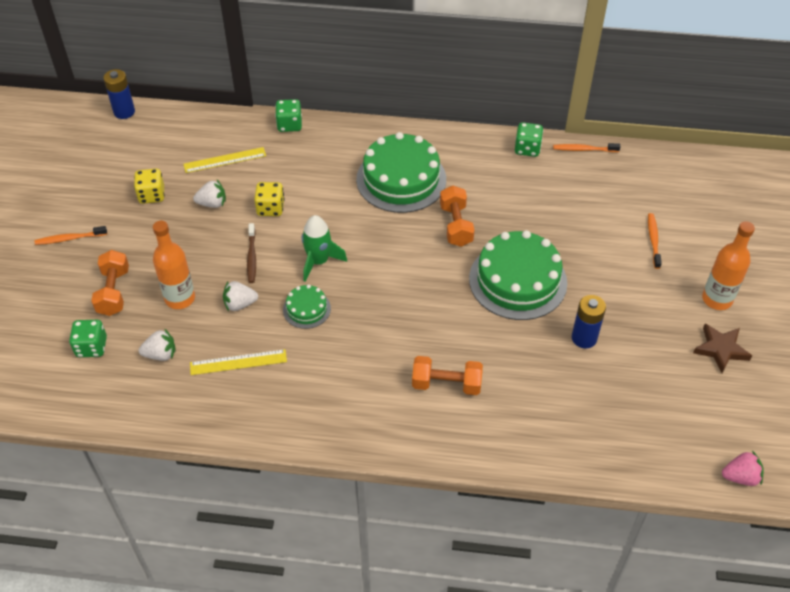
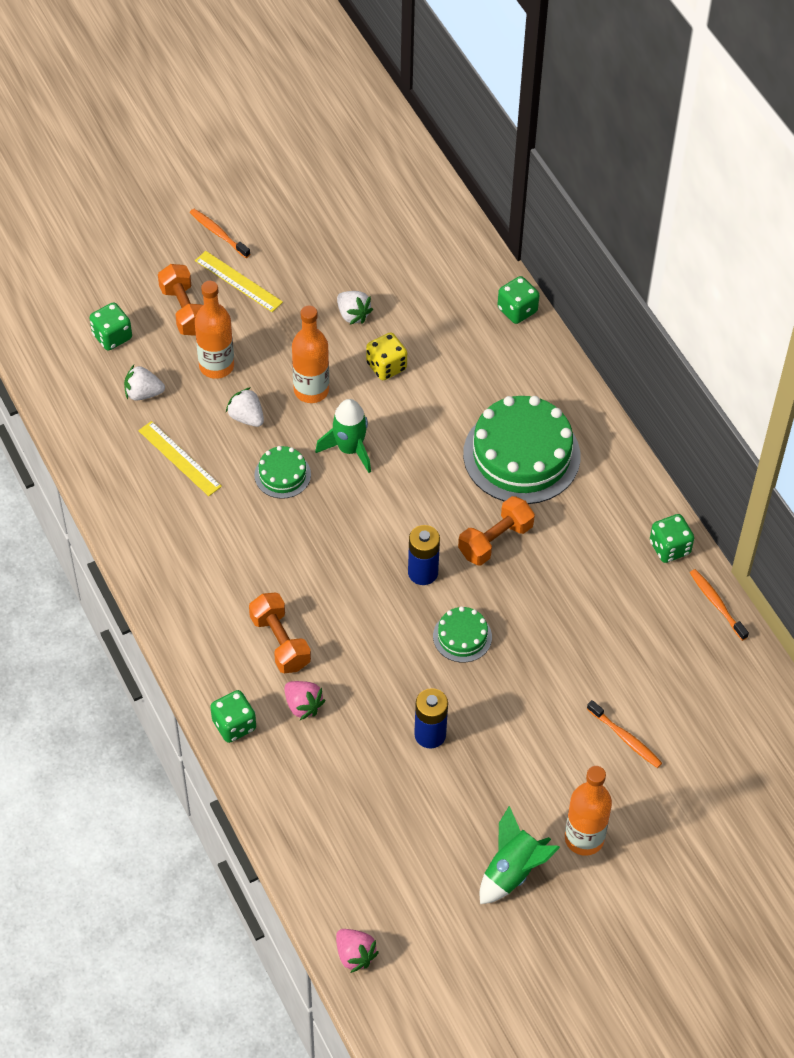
camera: 55 degrees right, 5 degrees up
(114, 292) = (184, 310): orange dumbbell -> orange dumbbell turned 75 degrees counterclockwise
(124, 112) = (414, 160): blue battery -> blue battery (423, 572)
(152, 195) = (323, 259): yellow dice -> none
(160, 354) = (143, 393): white strawberry -> white strawberry turned 135 degrees clockwise
(225, 160) = (419, 287): yellow ruler -> yellow ruler (238, 281)
(252, 257) = (311, 390): brown toothbrush -> orange bottle
(497, 450) = (234, 725): none -> green dice
(510, 398) = (303, 705): none -> pink strawberry
(518, 280) = (462, 636): green cake -> green cake, size x0.48
(653, 240) = (625, 738): orange toothbrush -> orange toothbrush turned 75 degrees clockwise
(721, 349) = (513, 871): brown star -> green rocket

